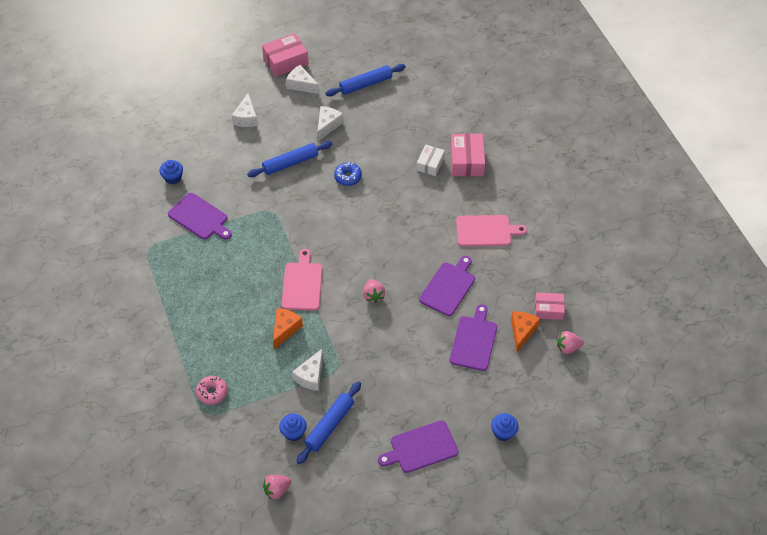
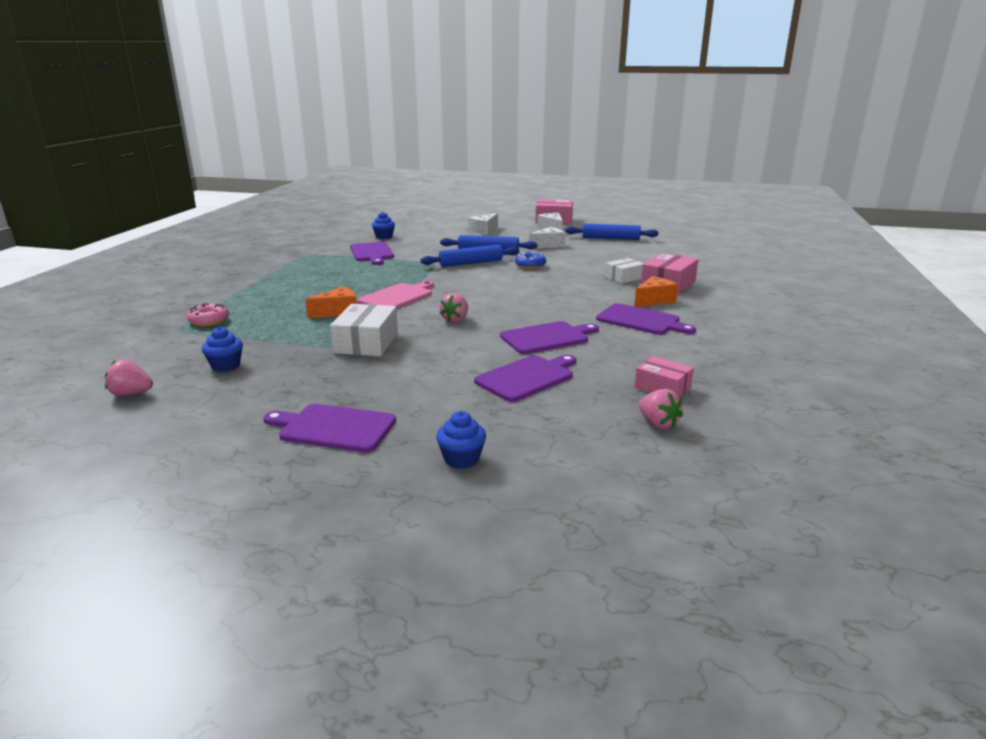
camera: 35 degrees right, 30 degrees down
(311, 376) = (310, 341): white cheese -> none
(329, 425) = (267, 374): blue rolling pin -> blue rolling pin (471, 263)
(348, 357) = (366, 343): none -> white box
(486, 231) = (641, 320): pink cutting board -> purple cutting board
(522, 332) = (602, 391): orange cheese -> orange cheese (654, 300)
(567, 347) = (657, 424): pink strawberry -> pink strawberry turned 150 degrees counterclockwise

